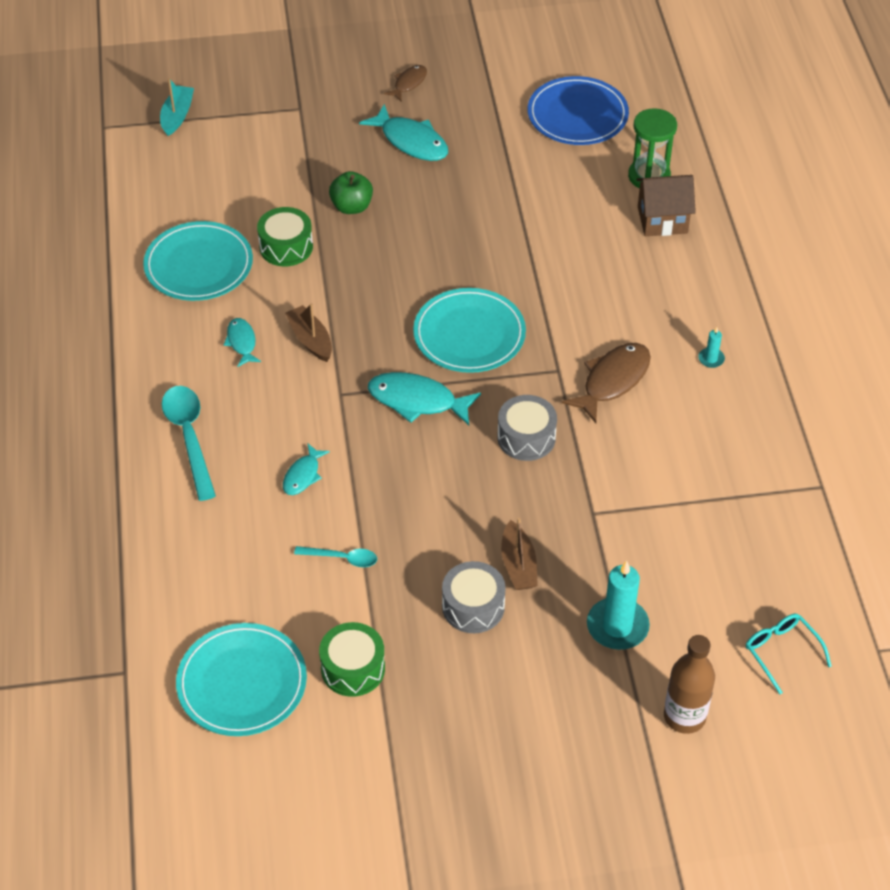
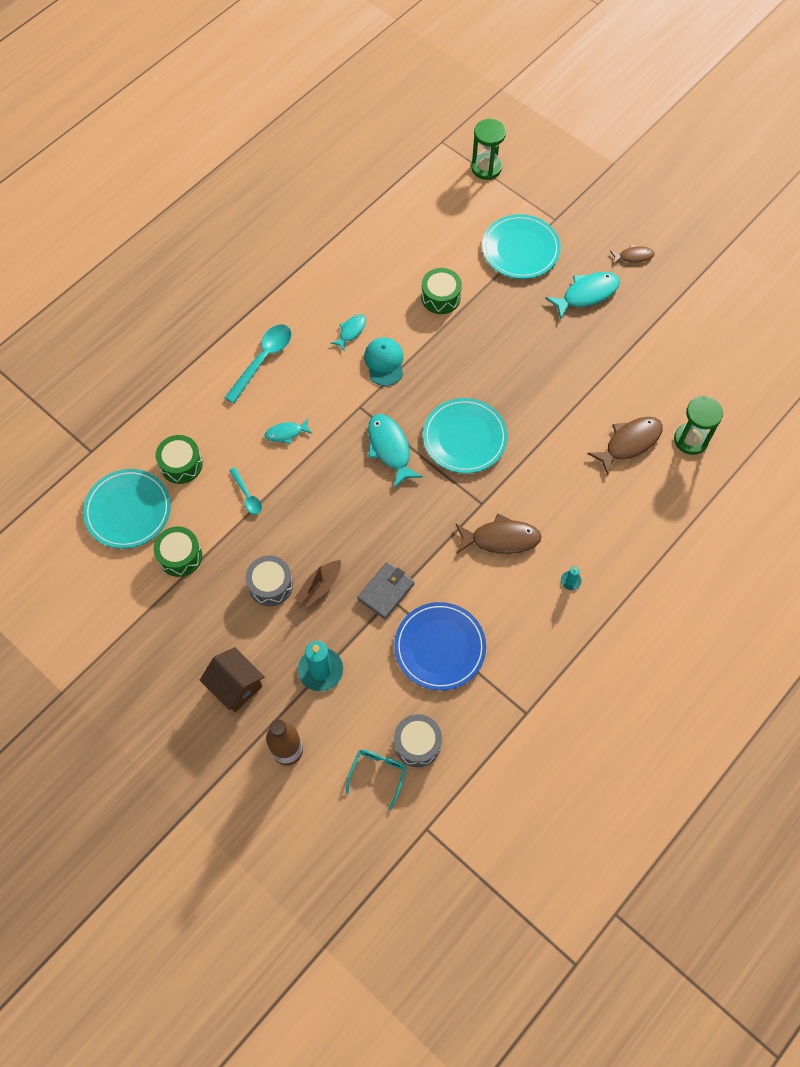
camera: 50 degrees right, 15 degrees up
(177, 116) = (486, 168): turquoise boat -> green hourglass
(199, 265) = (386, 267): turquoise plate -> turquoise plate (520, 249)
(237, 594) = (181, 464): none -> green drum
(310, 340) = (384, 362): brown boat -> turquoise cap
(351, 207) = (504, 305): green apple -> none
(411, 141) = (587, 294): turquoise fish -> turquoise fish turned 120 degrees counterclockwise
(526, 437) = (414, 524): grey drum -> grey drum (417, 743)
(577, 115) = (702, 363): blue plate -> blue plate (440, 647)
(580, 511) = (386, 591): none -> grey wallet
(607, 219) = (629, 443): none -> brown fish
(662, 220) = (660, 473): brown house -> brown house (236, 686)

